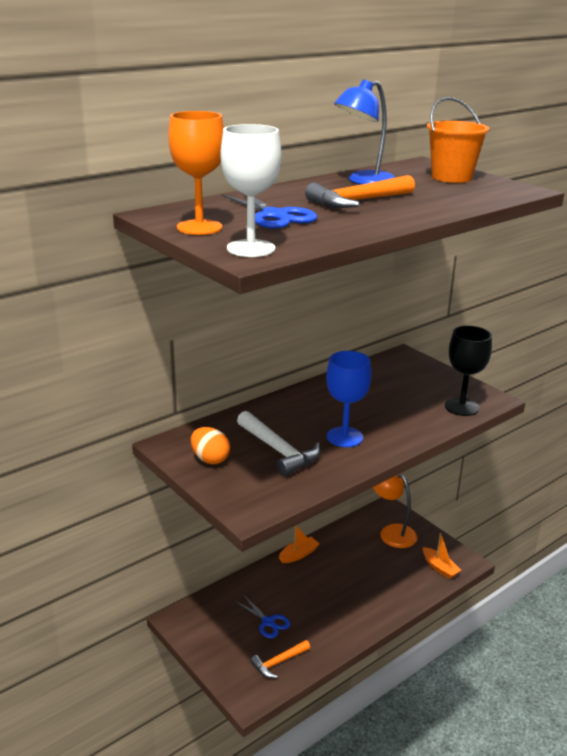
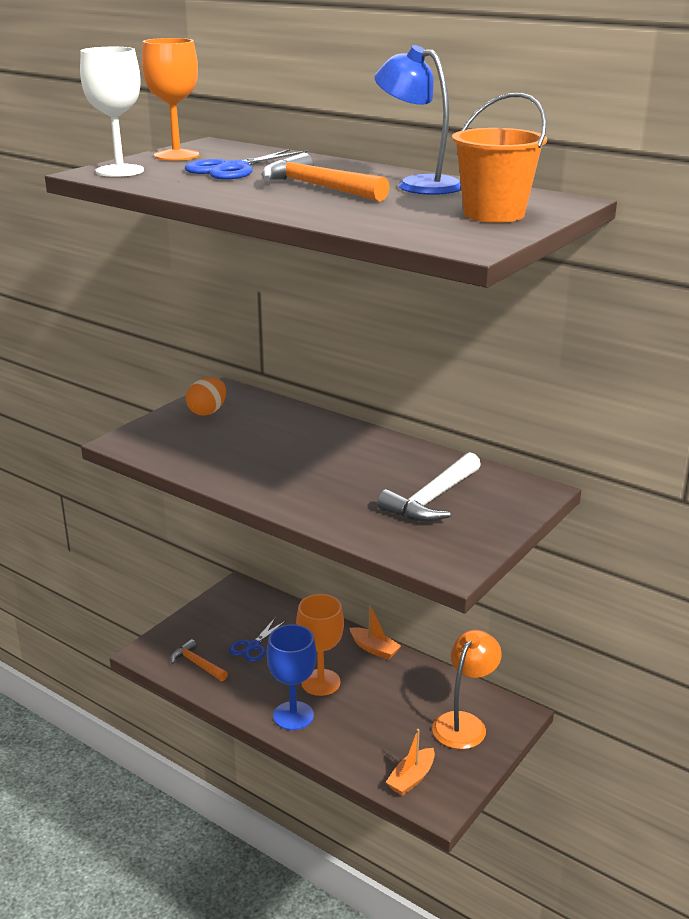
camera: 75 degrees right, 0 degrees up
(278, 451) = (238, 441): white hammer -> white hammer (432, 499)
(328, 591) = (321, 682): none -> orange goblet
(344, 437) = (285, 472): blue goblet -> blue goblet (293, 716)
(461, 407) = (410, 544): black goblet -> none

